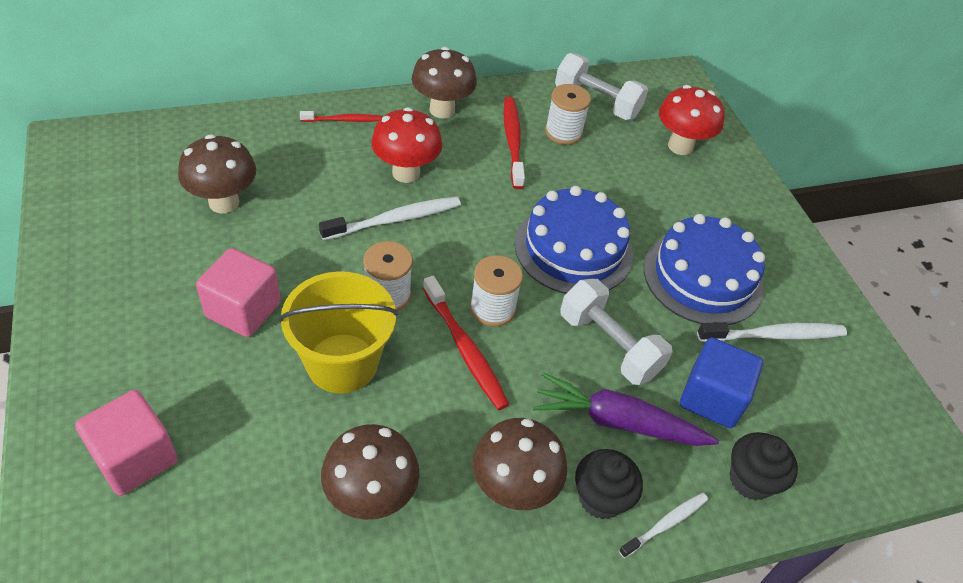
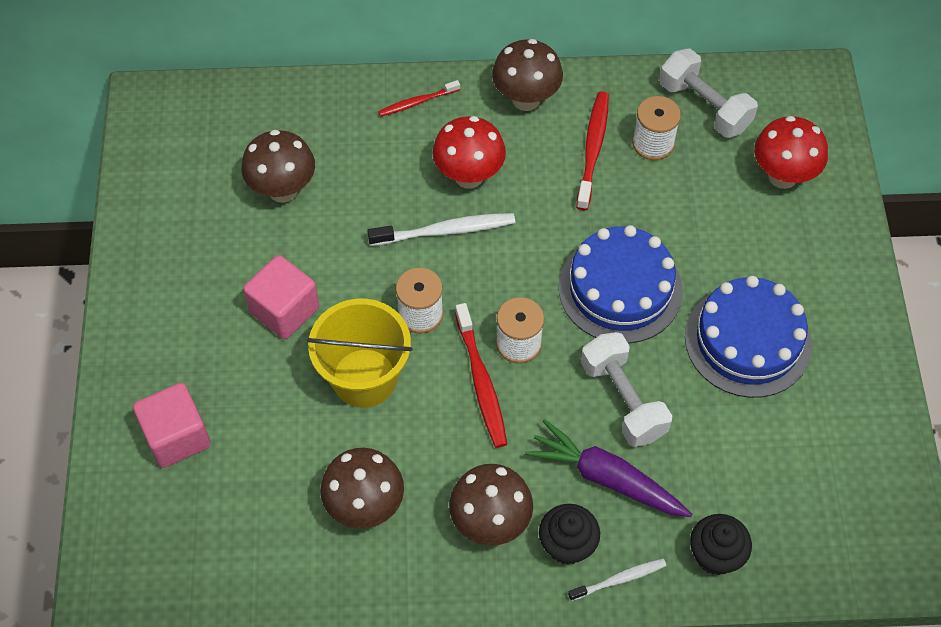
camera: 20 degrees right, 10 degrees up
(343, 120) = (417, 102): red toothbrush -> red toothbrush turned 150 degrees clockwise
(711, 398) = (707, 470): blue cube -> none
(773, 335) = (799, 416): white toothbrush -> none

